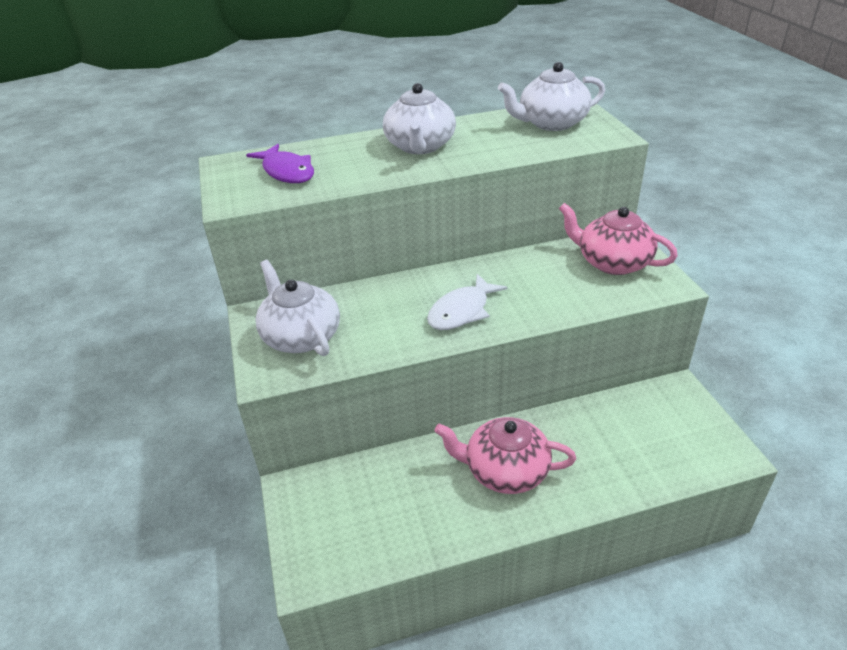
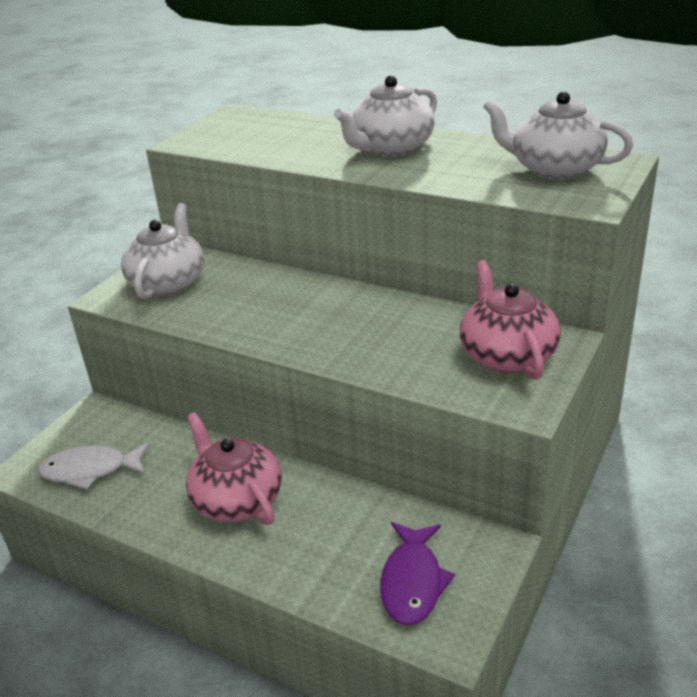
camera: 45 degrees right, 5 degrees down
(287, 172) = (258, 133): purple fish -> purple fish (412, 582)
(462, 311) = (301, 325): white fish -> white fish (90, 470)

